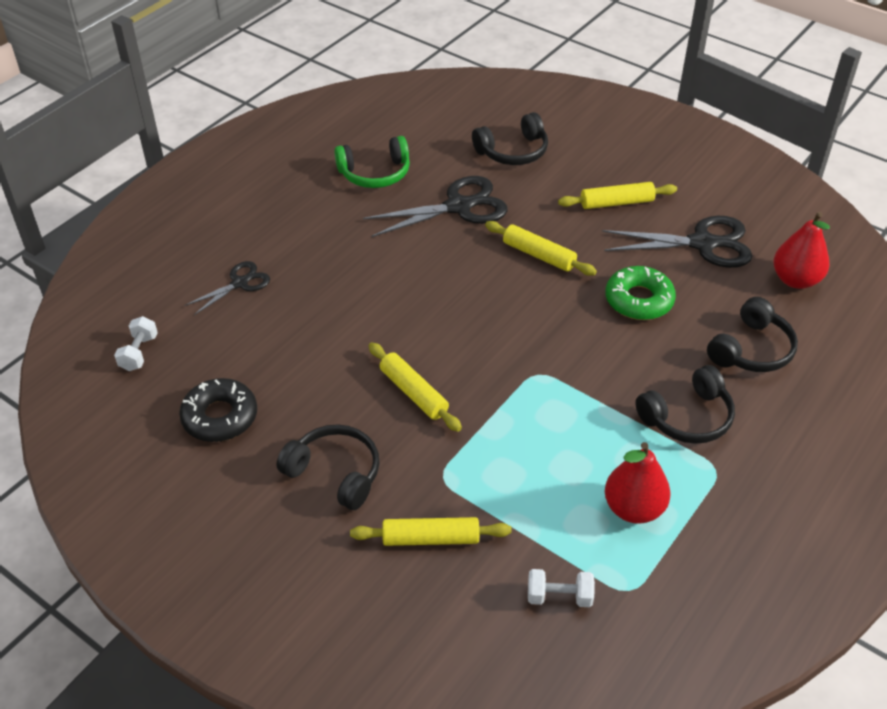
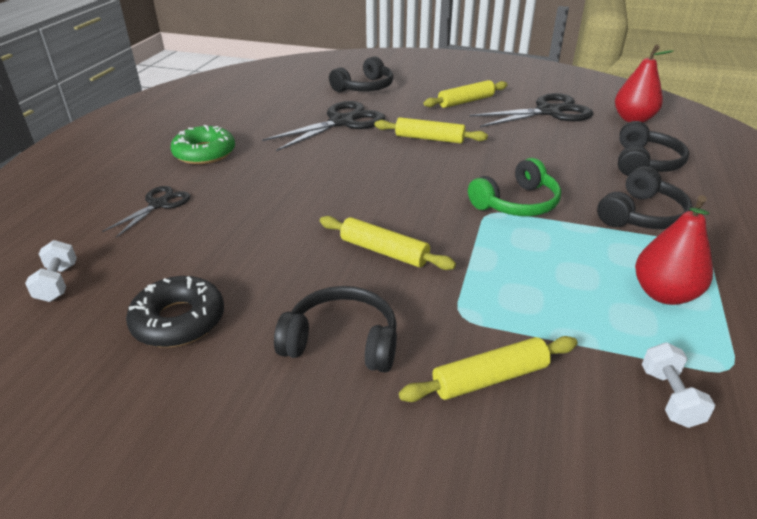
camera: 20 degrees left, 10 degrees down
(375, 173) = (257, 114): green headphones -> green headphones (516, 203)
(559, 596) = (670, 397): white dumbbell -> white dumbbell turned 75 degrees counterclockwise
(639, 300) = (531, 150): green donut -> green donut (204, 153)

